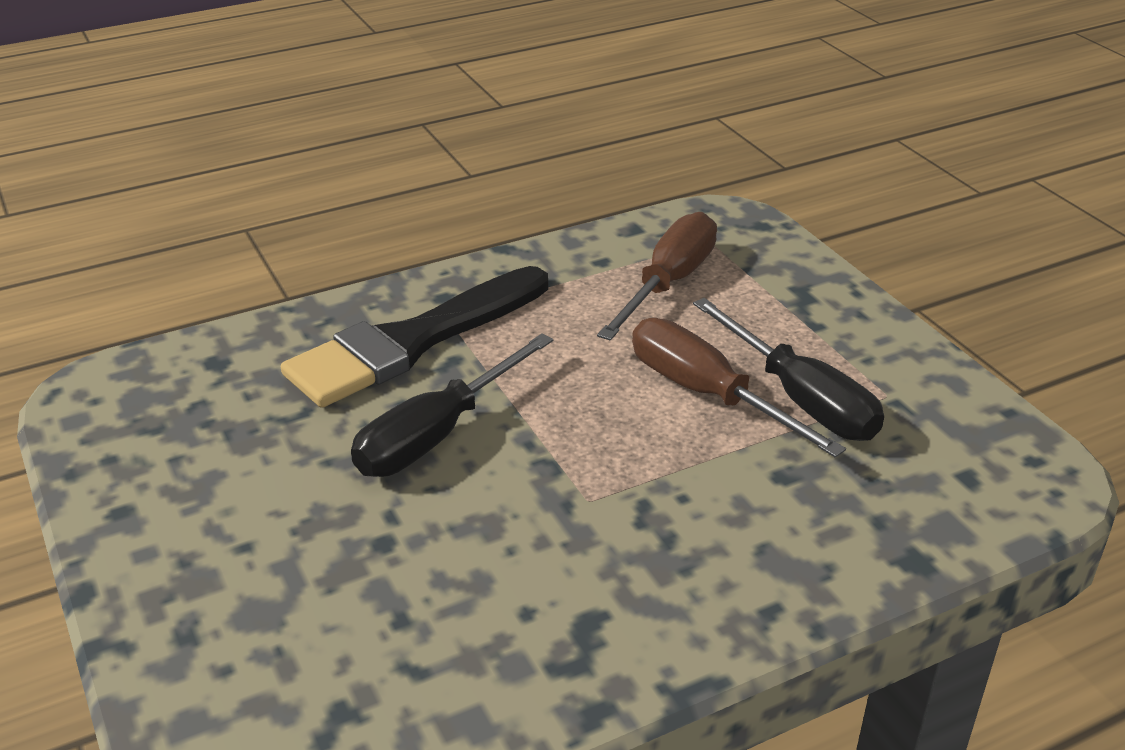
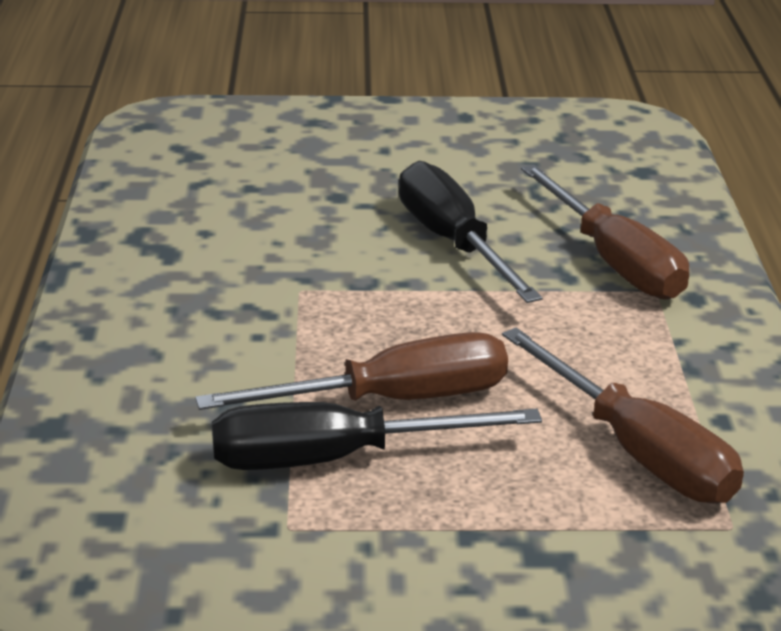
camera: 115 degrees right, 5 degrees down
(412, 342) = (614, 261): black brush -> brown screwdriver

